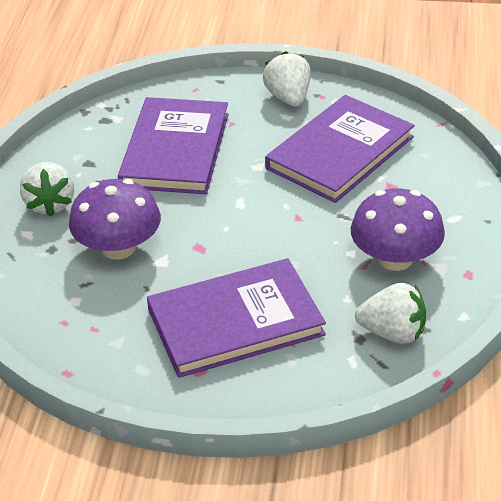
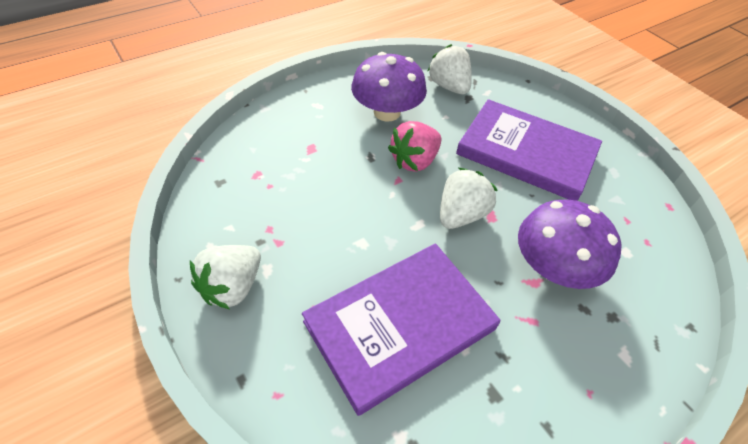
camera: 135 degrees left, 10 degrees up
(50, 204) = (578, 372): white strawberry -> white strawberry (461, 214)
(308, 239) = (414, 161): none -> pink strawberry
(340, 152) = (294, 198): purple book -> none

